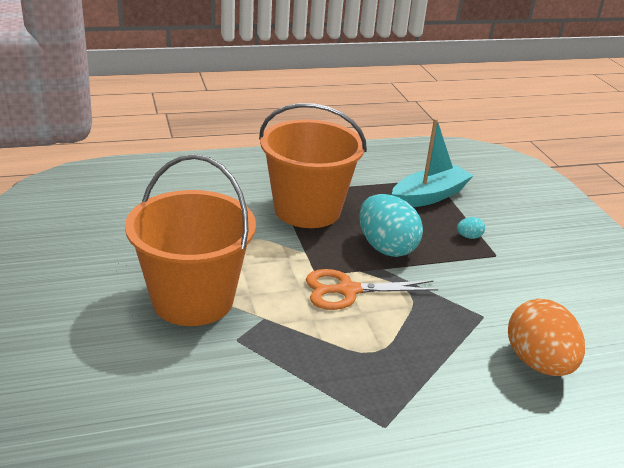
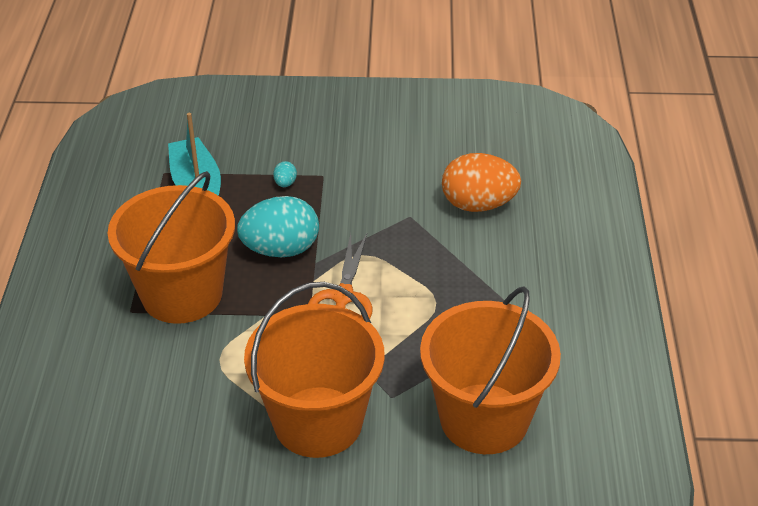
camera: 70 degrees left, 10 degrees up
(227, 409) = (484, 418): none -> orange bucket

